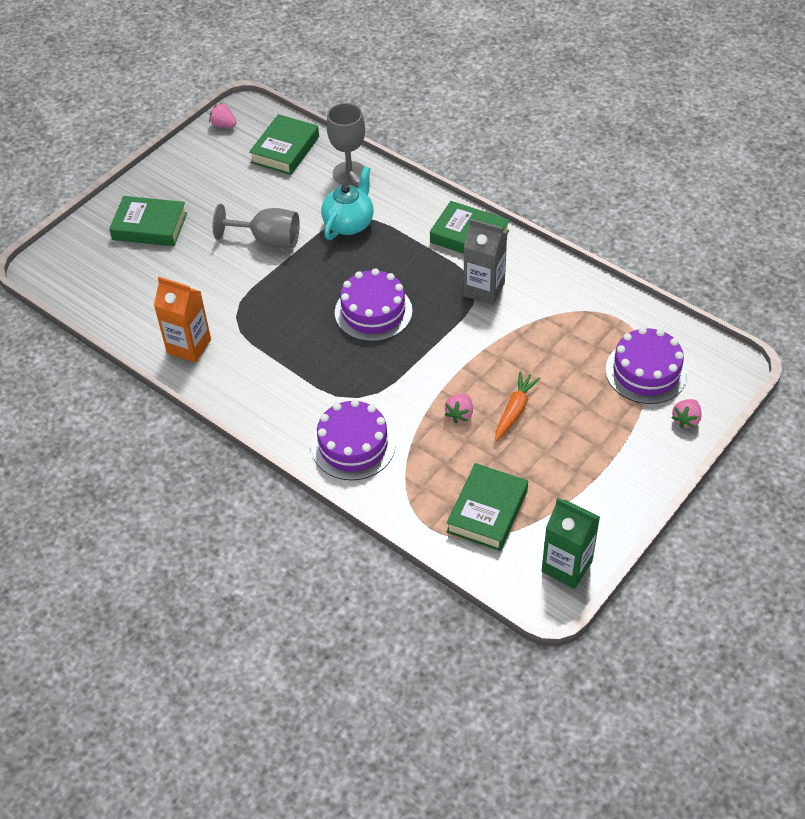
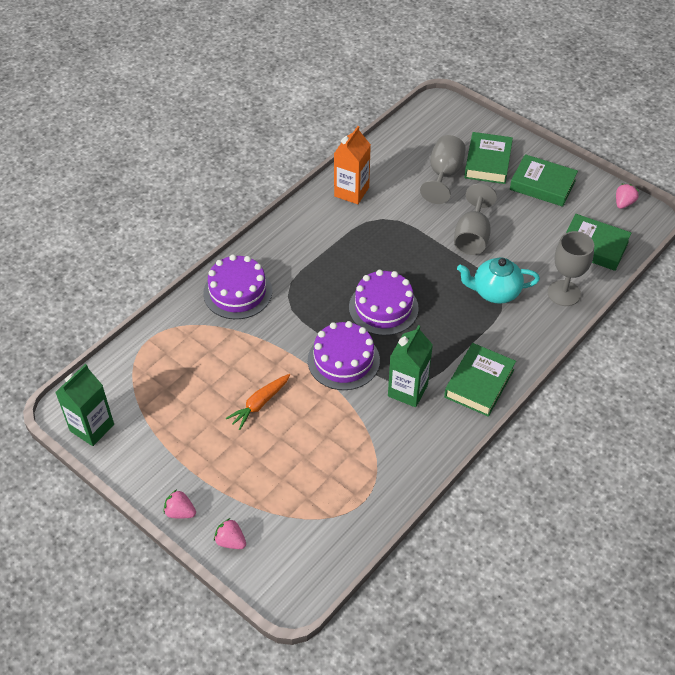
camera: 90 degrees right, 0 degrees up
(167, 264) = (443, 175): none -> grey goblet
(349, 223) = (495, 292): turquoise teapot -> turquoise teapot turned 150 degrees clockwise
(459, 414) = (260, 364): pink strawberry -> pink strawberry (180, 512)
(484, 289) = (407, 390): grey carton -> green carton
(487, 511) = (157, 377): green book -> green book (542, 185)
(514, 410) = (259, 404): orange carrot -> orange carrot turned 105 degrees clockwise
(646, 371) = (294, 515): purple cake -> purple cake (343, 360)

